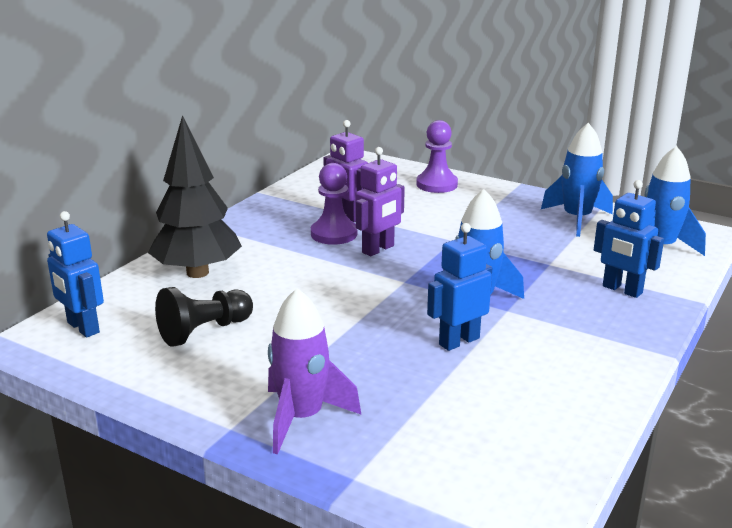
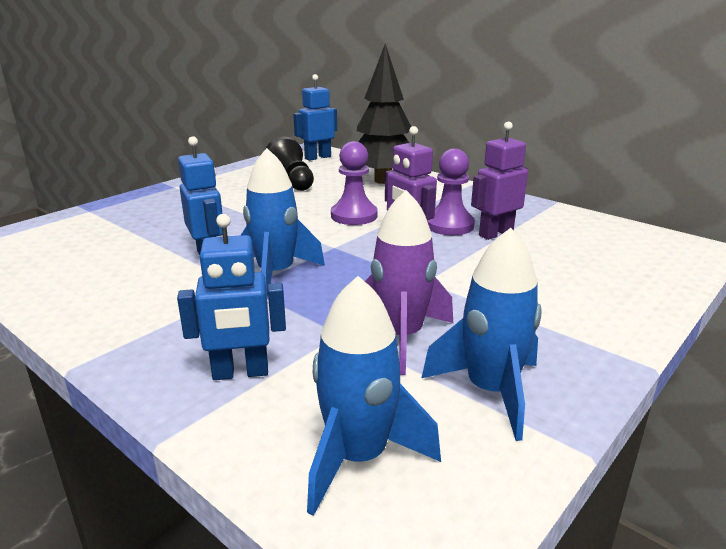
camera: 100 degrees right, 0 degrees up
(302, 418) = (163, 202): purple rocket -> purple rocket (401, 337)
(437, 184) = (613, 292): purple pawn -> purple pawn (354, 216)
(622, 290) = (240, 373): blue robot -> blue robot turned 150 degrees counterclockwise

